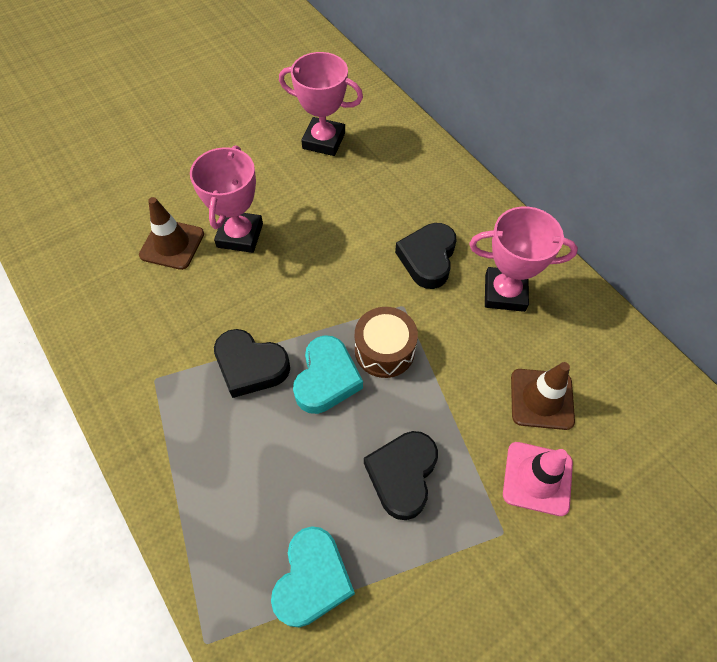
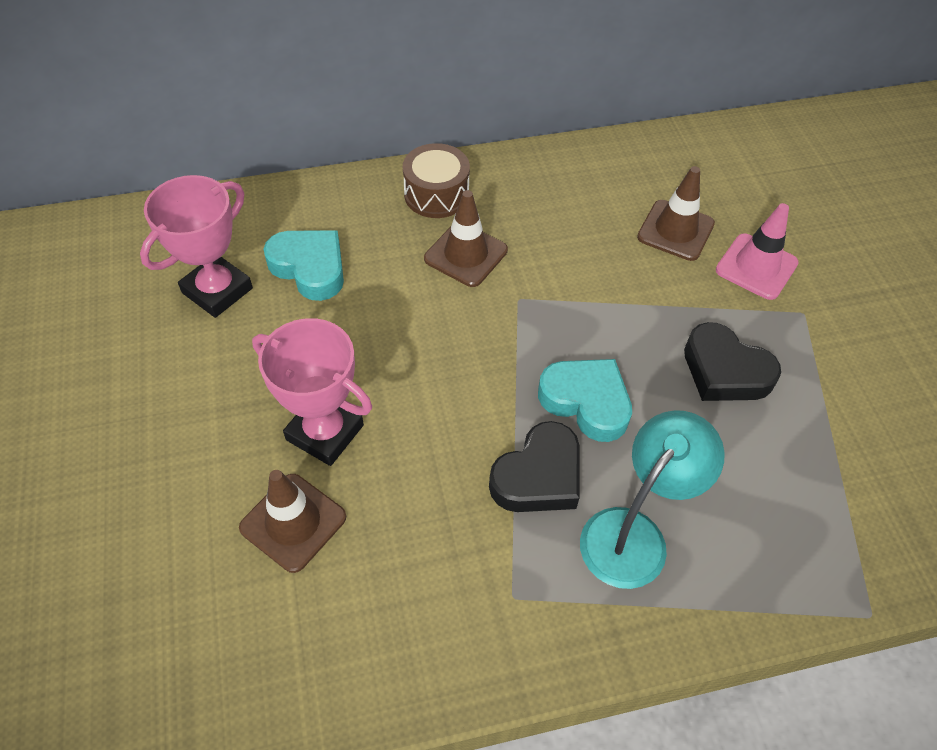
camera: 70 degrees left, 5 degrees down
(224, 442) = (634, 533): none -> turquoise lamp
(312, 579) = (819, 488): turquoise heart -> turquoise heart (310, 268)
(384, 350) = (570, 335): brown drum -> brown drum (436, 194)
(427, 259) = (466, 254): black heart -> brown traffic cone
(505, 293) = (542, 209): pink trophy -> none

